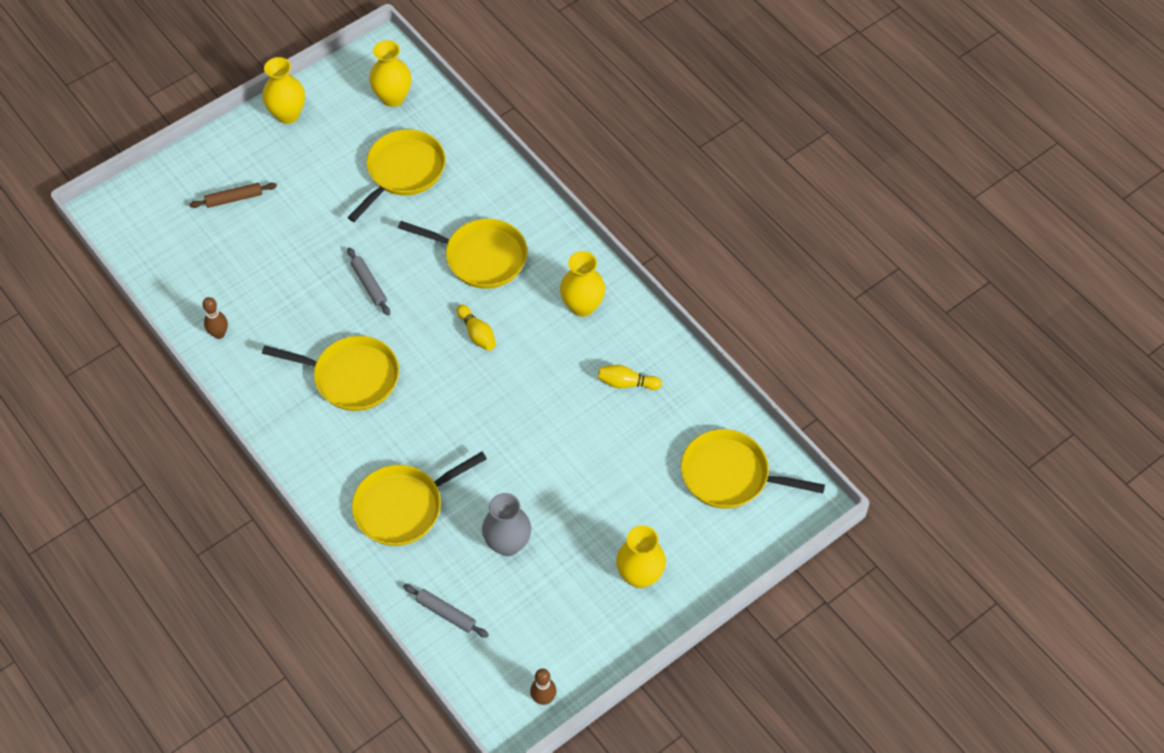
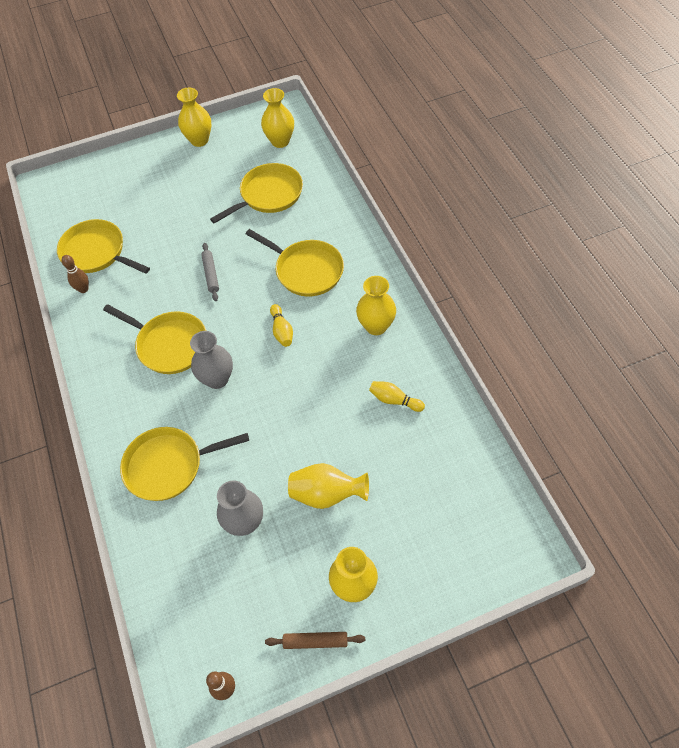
camera: 20 degrees right, 0 degrees up
(234, 199) = (137, 192): brown rolling pin -> brown rolling pin (315, 641)
(422, 403) = (217, 379): none -> grey vase
(446, 613) = (168, 575): grey rolling pin -> none
(584, 496) = (327, 494): none -> yellow vase
(729, 475) = (464, 507): yellow pan -> yellow pan (96, 252)

